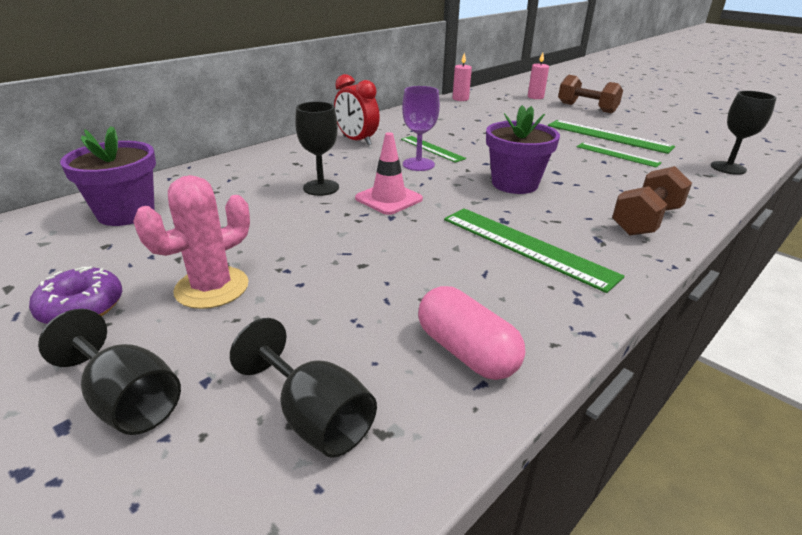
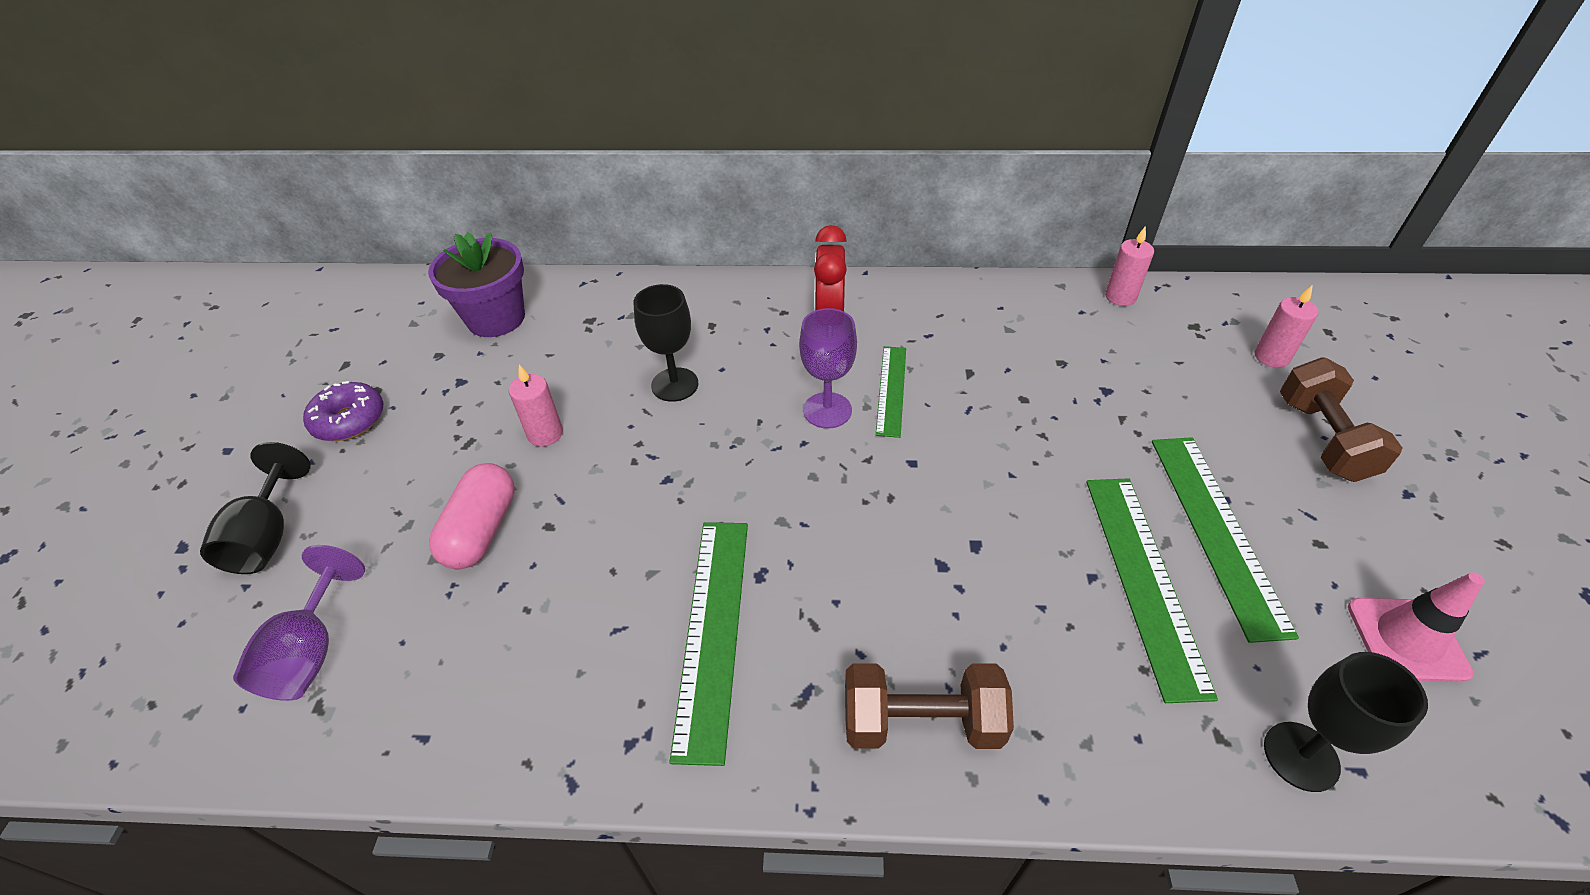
camera: 50 degrees right, 15 degrees up
(212, 288) = (429, 463): pink cactus -> none
(278, 236) = (545, 434): none -> pink candle
(314, 417) = (310, 652): black goblet -> purple goblet
(388, 199) = (706, 449): pink traffic cone -> pink traffic cone (1407, 639)
(466, 351) = (462, 697): pink capsule -> pink capsule (481, 530)
(514, 184) = (878, 526): purple flower pot -> none
(617, 155) = (1144, 580): green ruler -> green ruler, size x1.63

